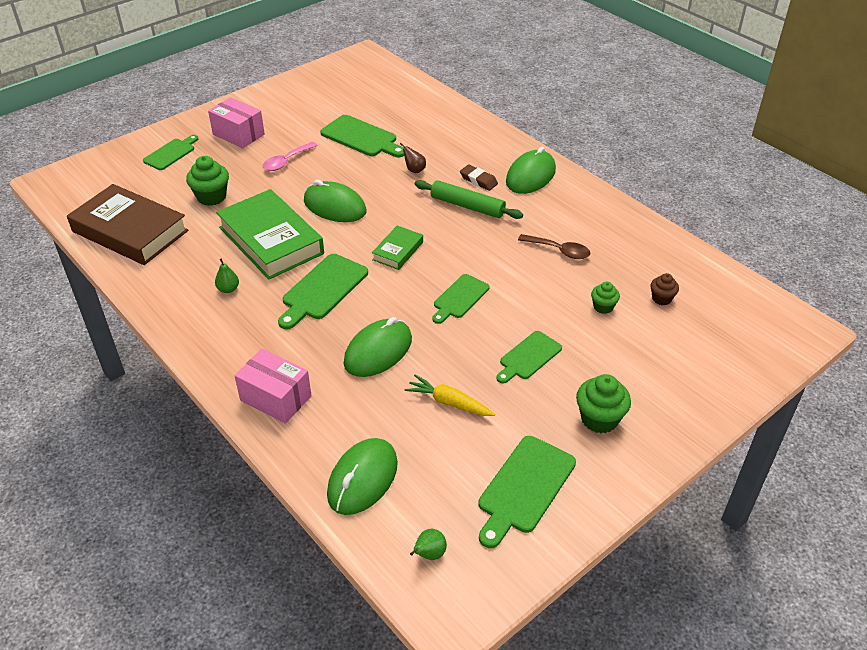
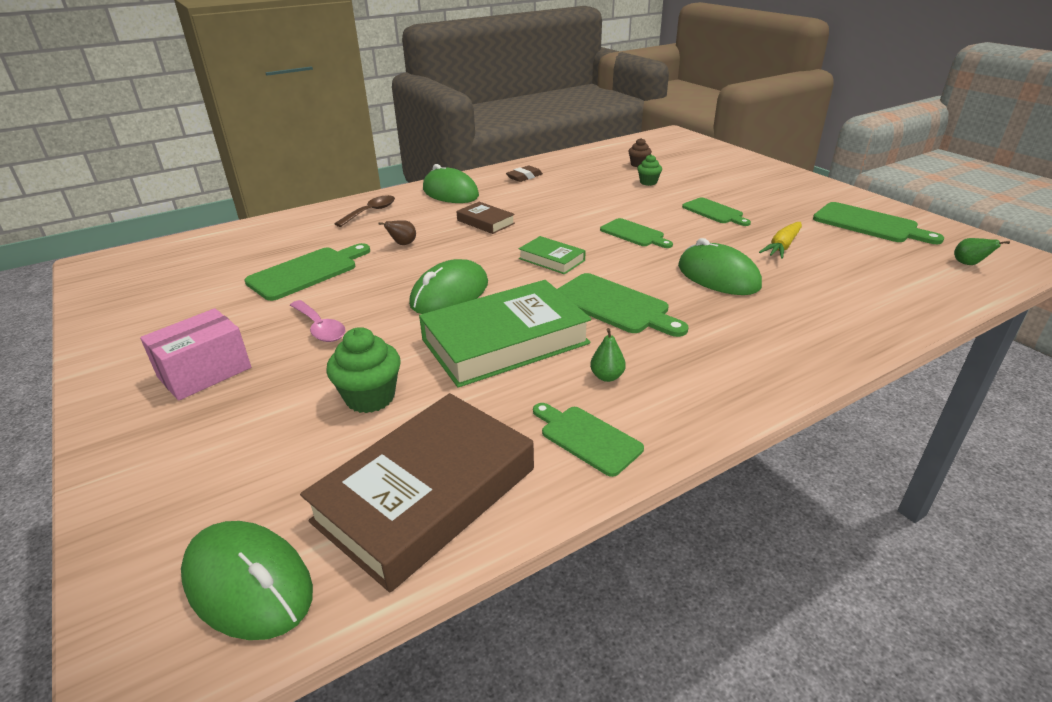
camera: 80 degrees left, 10 degrees down
(171, 153) = (197, 451): green cutting board -> green cutting board (587, 438)
(276, 398) = (809, 338): pink box -> none
(362, 479) = (902, 290): green mouse -> green mouse (248, 584)
(467, 206) = (485, 222): green rolling pin -> brown book
(478, 180) = (443, 214): brown eraser -> brown eraser (524, 177)
(559, 250) = (570, 191): brown spoon -> brown spoon (370, 212)
(599, 419) = (781, 194): green cupcake -> none

